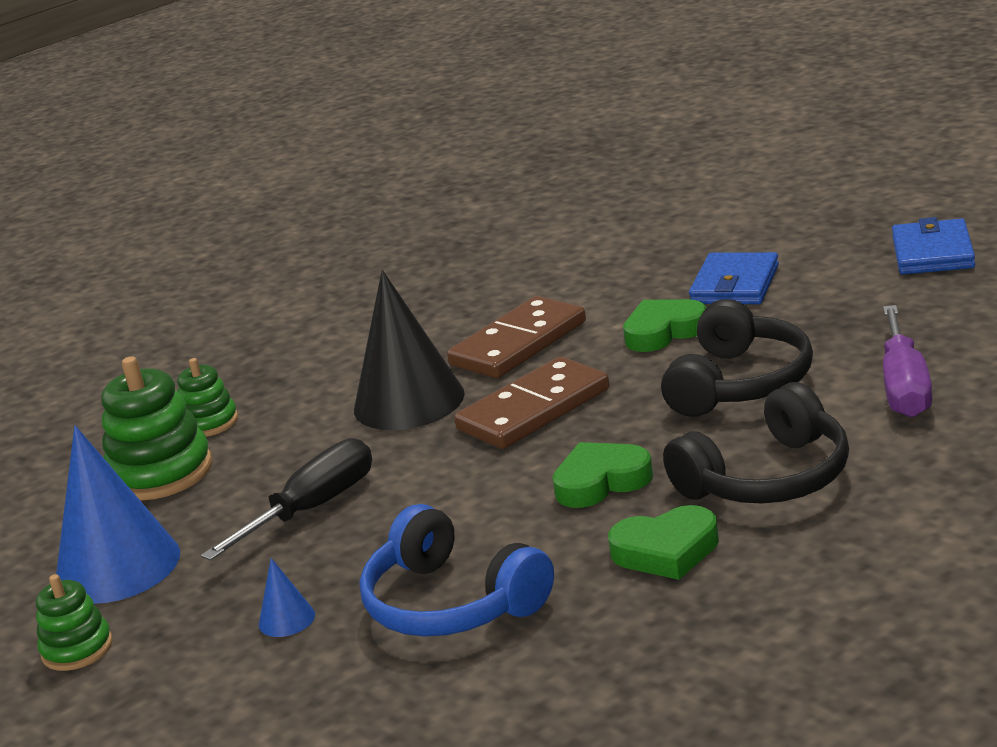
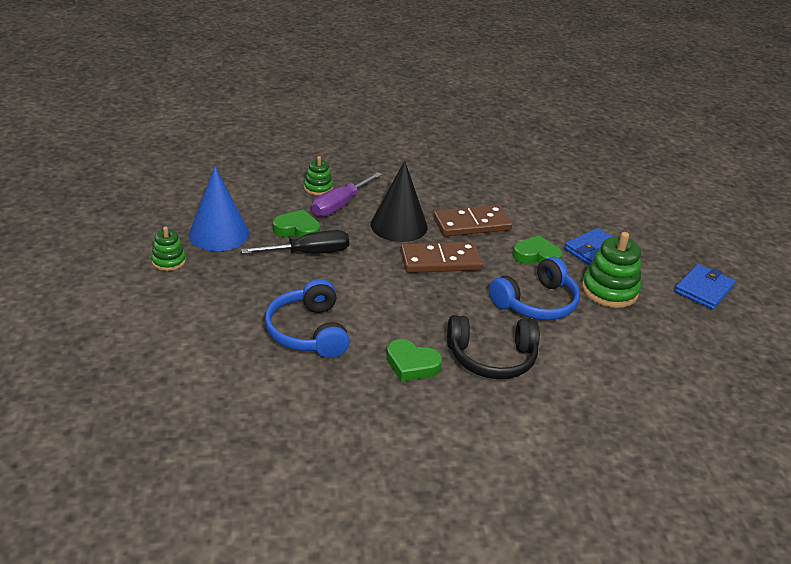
camera: 25 degrees right, 10 degrees up
(161, 473) = (277, 200): green stacking toy -> green stacking toy (609, 290)
(286, 619) = (246, 297): blue cone -> none
(601, 482) = (425, 314): green heart -> green heart (297, 230)
(739, 383) = (536, 303): black headphones -> blue headphones
(904, 386) = (604, 351): purple screwdriver -> purple screwdriver (340, 205)

